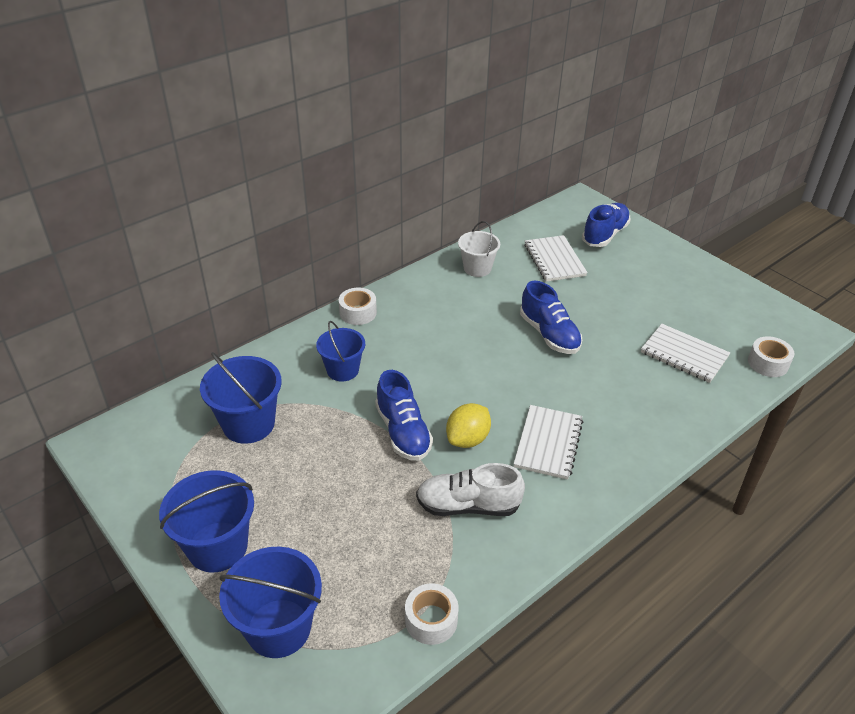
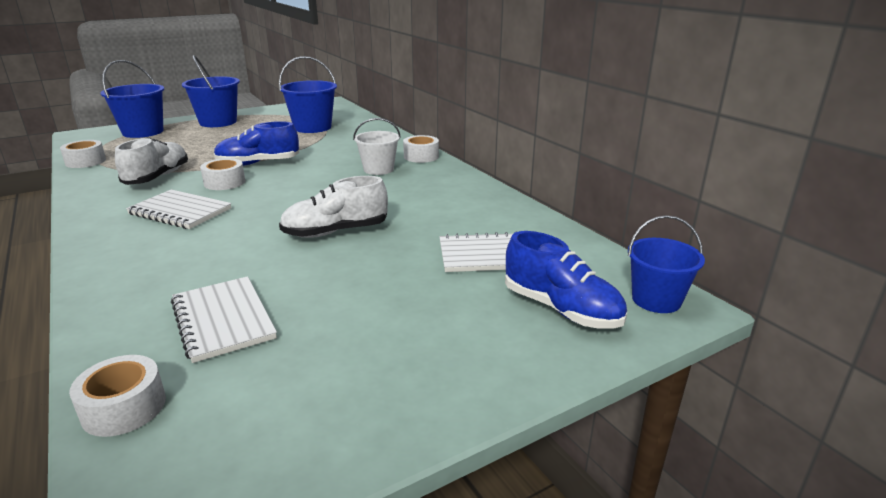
camera: 100 degrees right, 15 degrees down
(343, 370) = (347, 150): blue bucket -> blue bucket (656, 300)
(467, 439) = (224, 182): yellow lemon -> white tape
(477, 268) = (480, 207): white bucket -> white bucket (378, 169)
(549, 334) = (336, 232): blue shoe -> white shoe
(684, 355) = (223, 320): white notebook -> white notebook turned 75 degrees counterclockwise

